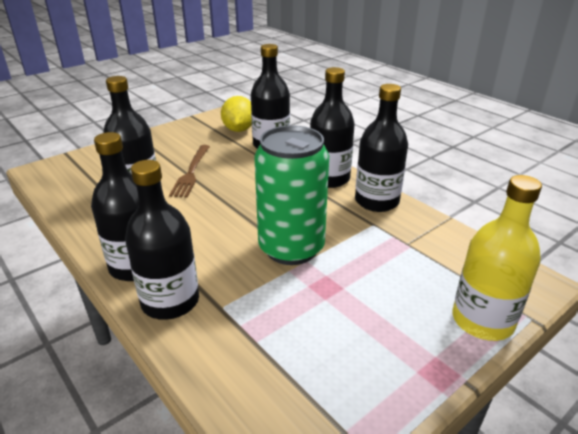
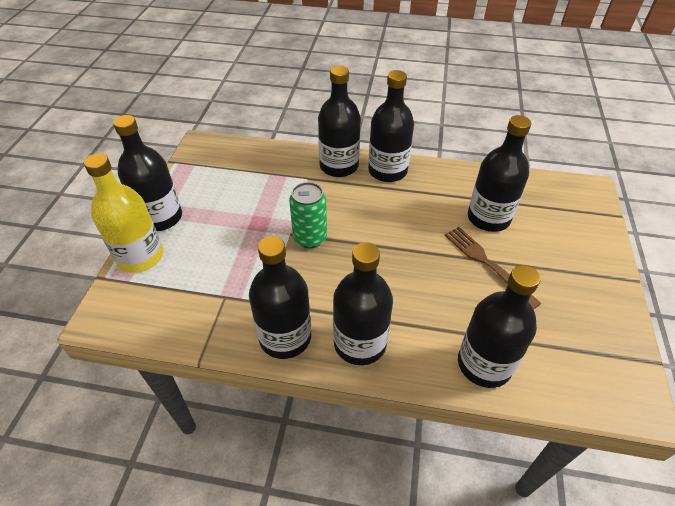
camera: 140 degrees right, 15 degrees up
(239, 130) = (562, 372): yellow lemon -> none
(291, 248) = (310, 238): green can -> green can, size x0.58
(440, 359) = (161, 217): none -> black bottle

